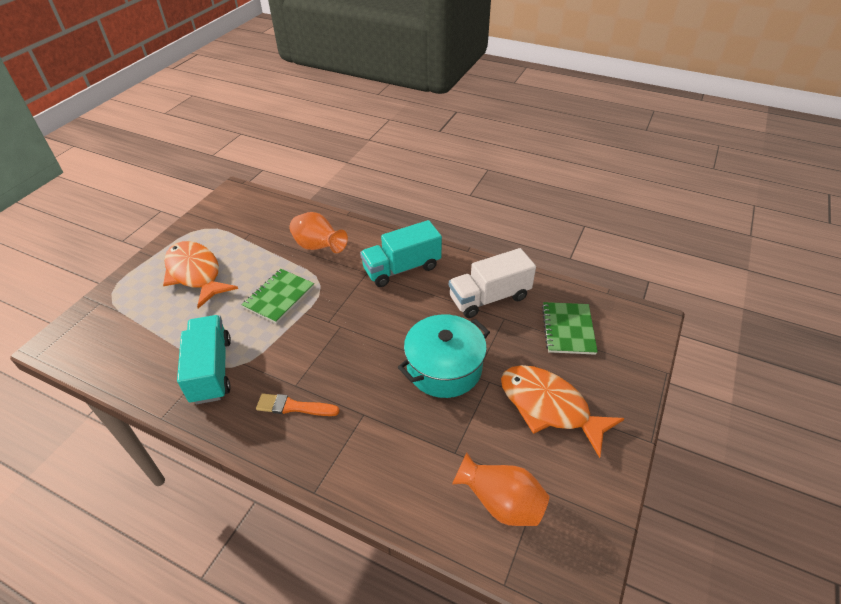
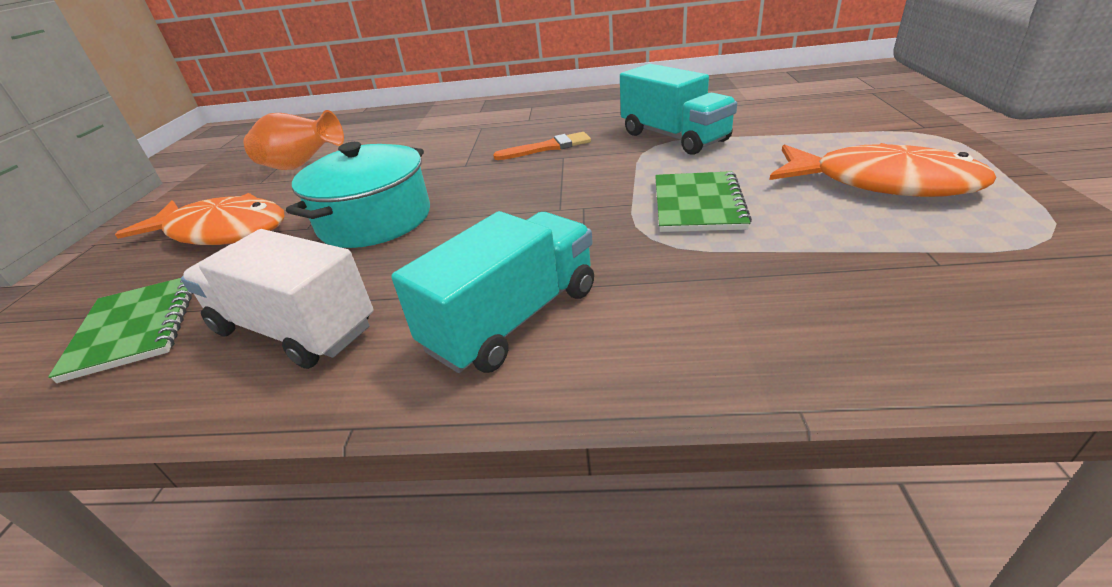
camera: 160 degrees right, 10 degrees down
(318, 247) = (745, 293): orange vase -> none
(489, 298) = (294, 329): white truck -> white truck turned 105 degrees counterclockwise

